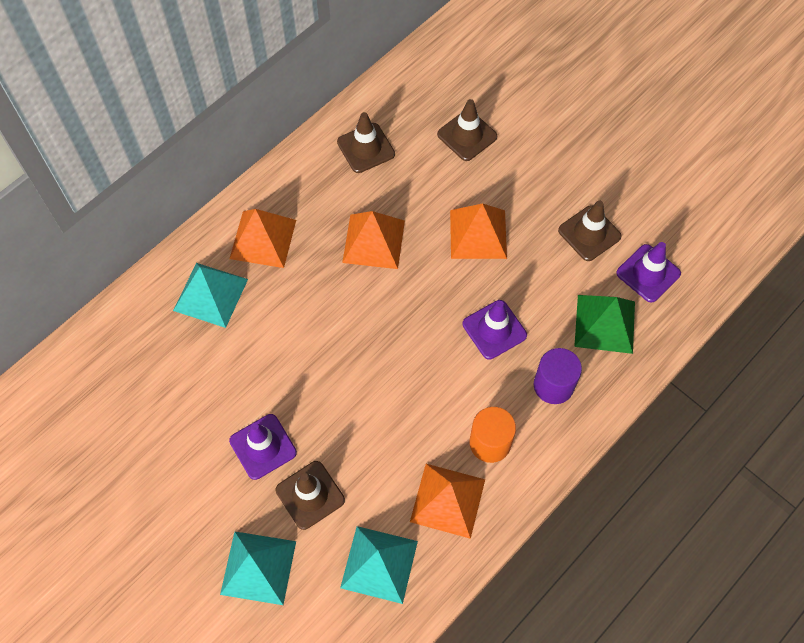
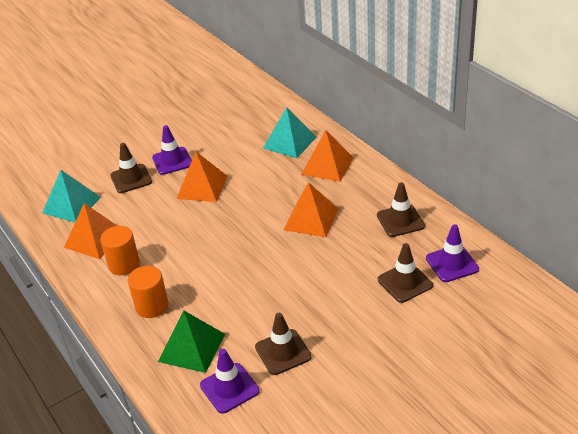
camera: 105 degrees right, 25 degrees down
(258, 567) = (98, 157): turquoise pyramid -> none
(478, 234) = (302, 278): orange pyramid -> orange pyramid (202, 187)
(494, 329) = (212, 278): purple traffic cone -> purple traffic cone (452, 264)
(553, 385) = (152, 306): purple cylinder -> orange cylinder

